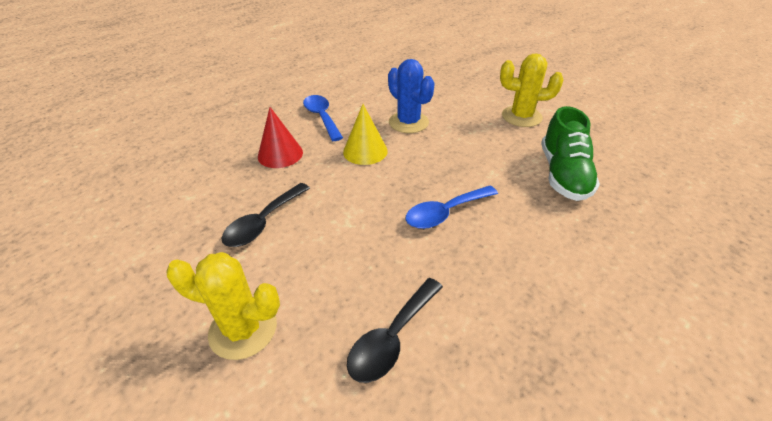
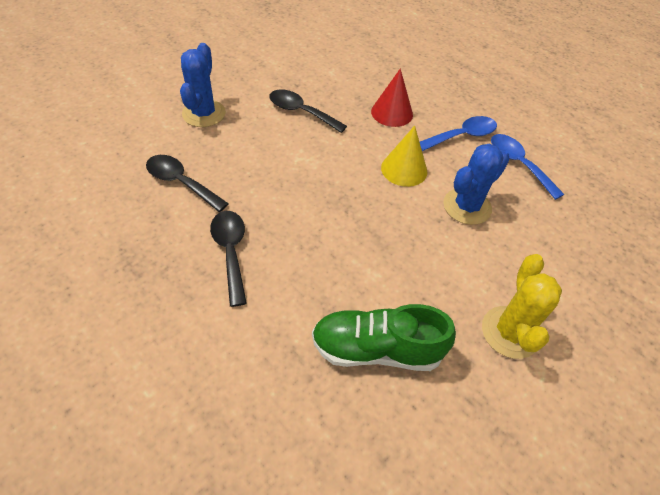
camera: 85 degrees right, 10 degrees up
(243, 329) = (204, 113): yellow cactus -> blue cactus
(445, 213) = (308, 225): blue spoon -> blue spoon (518, 164)
(495, 272) = (231, 252): none -> black spoon

